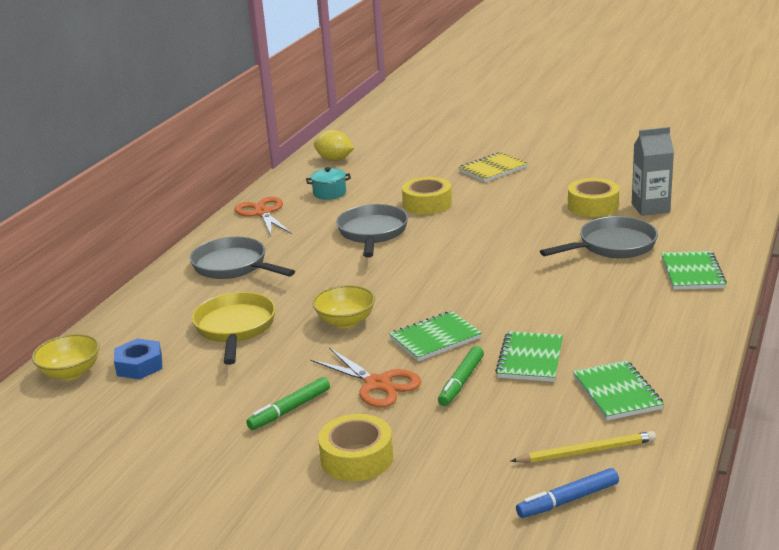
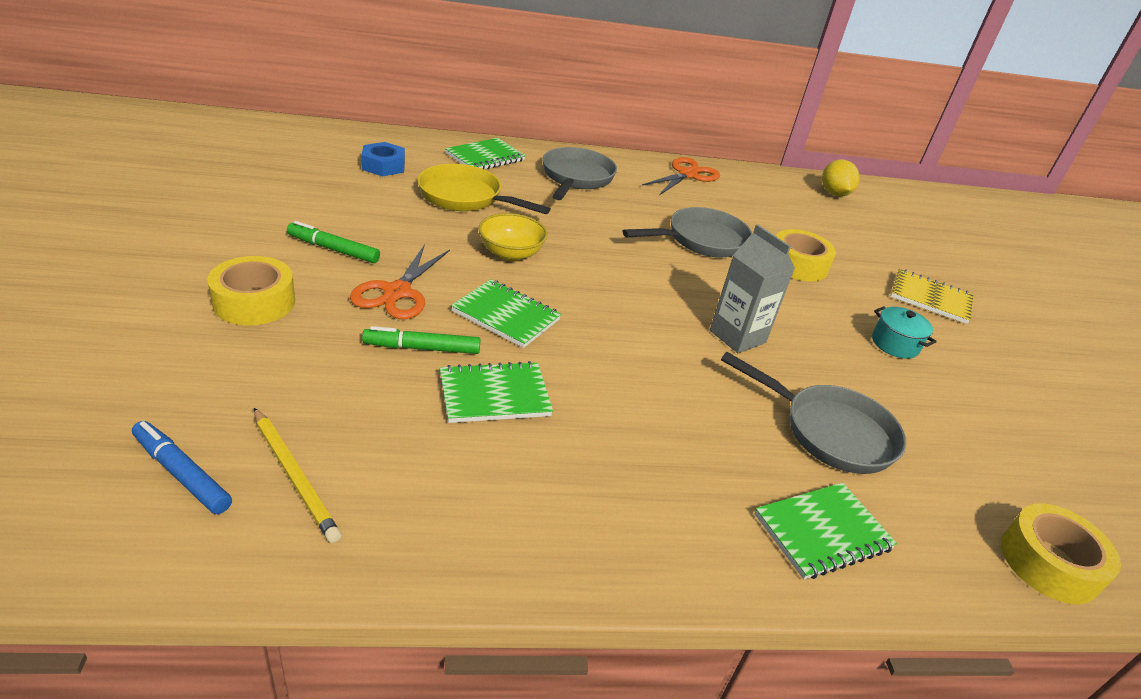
camera: 55 degrees right, 10 degrees up
(71, 373) = (361, 140): yellow bowl -> none
(235, 328) = (465, 197): yellow pan -> yellow pan turned 120 degrees counterclockwise
(329, 193) = (761, 202): turquoise pot -> turquoise pot (895, 344)
(593, 206) = (924, 398): yellow tape -> yellow tape (1049, 563)
(617, 393) = (444, 488): green notebook -> green notebook (485, 157)
(650, 208) = (977, 458): grey carton -> grey carton (737, 336)

